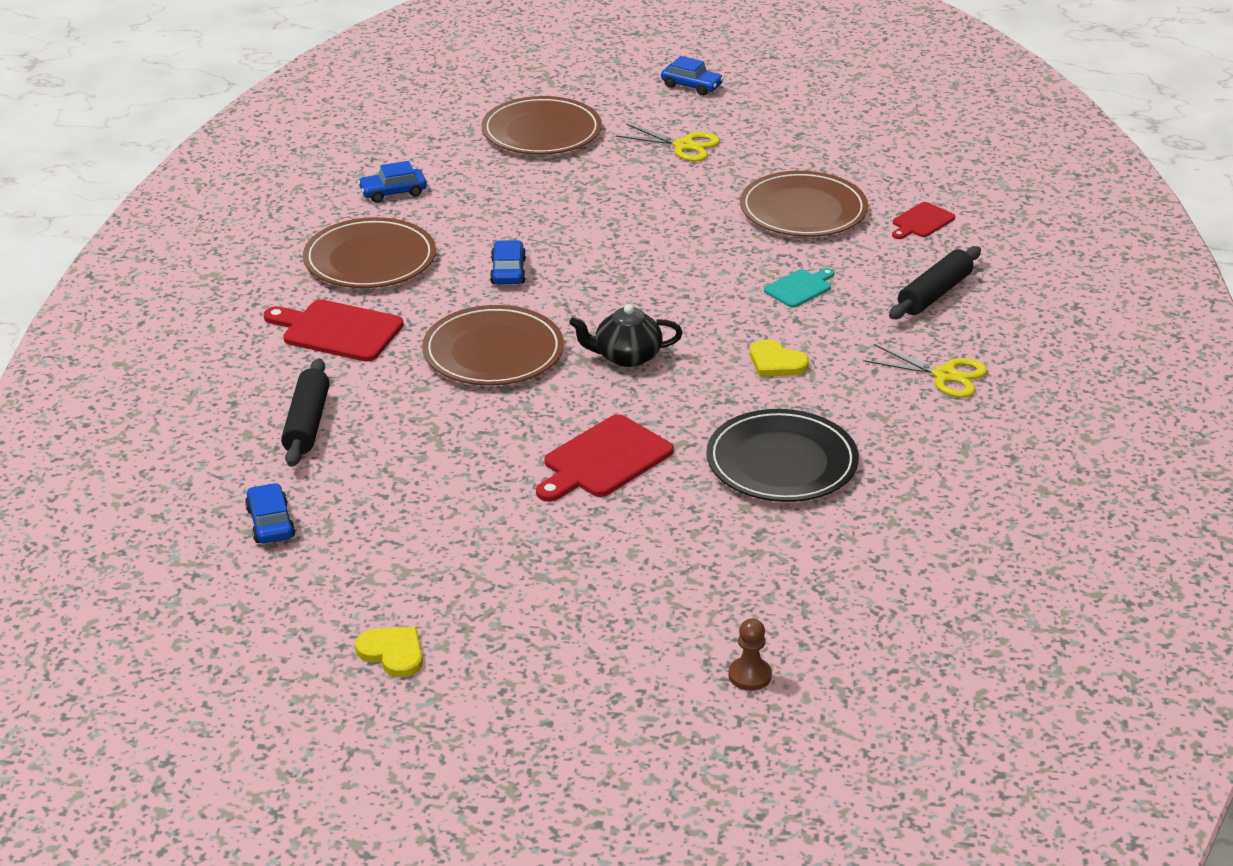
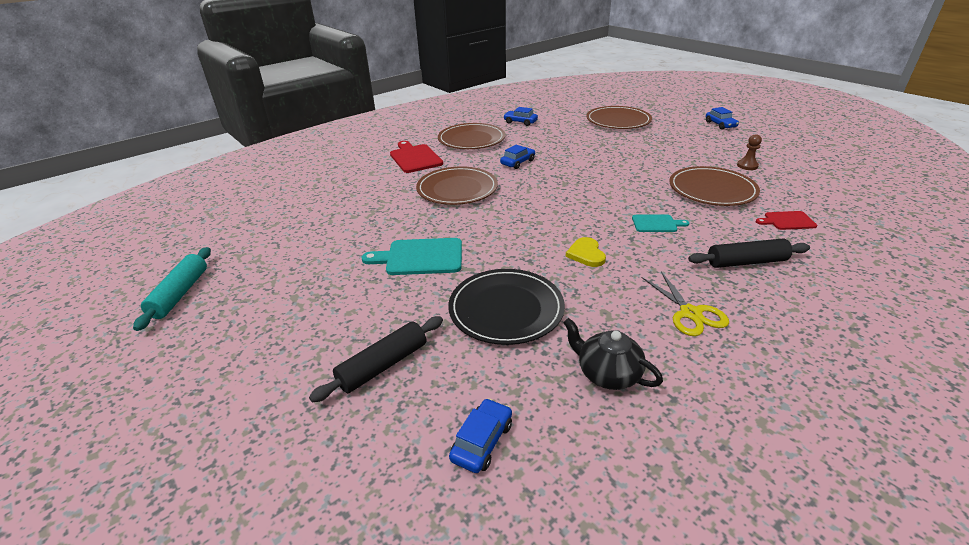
camera: 45 degrees right, 0 degrees up
(270, 523) = (259, 213): blue car -> blue car (482, 441)
(307, 423) = (342, 184): black rolling pin -> black rolling pin (383, 365)
(392, 653) = (180, 294): yellow heart -> turquoise rolling pin
(604, 460) = (420, 257): red cutting board -> turquoise cutting board
(626, 356) = (511, 216): black teapot -> black teapot (607, 373)
(683, 146) = (681, 144): yellow scissors -> none
(749, 675) = (268, 436): brown pawn -> brown pawn (747, 166)

